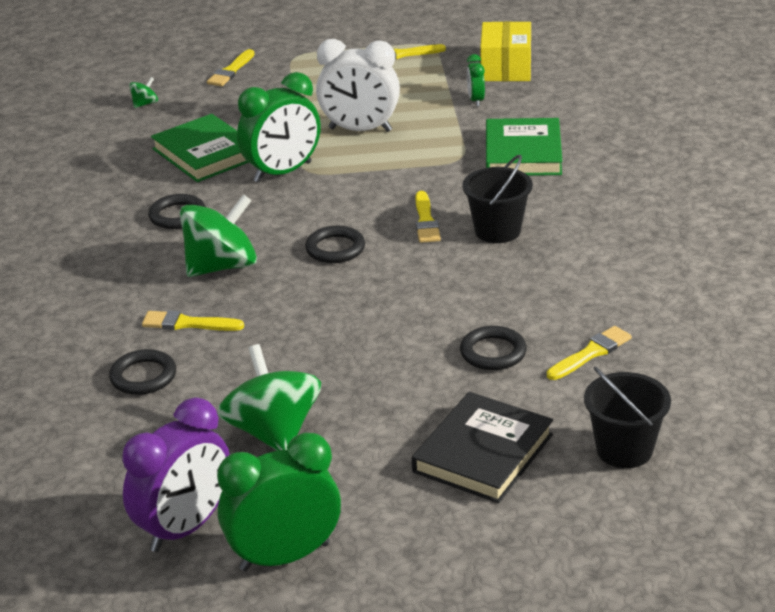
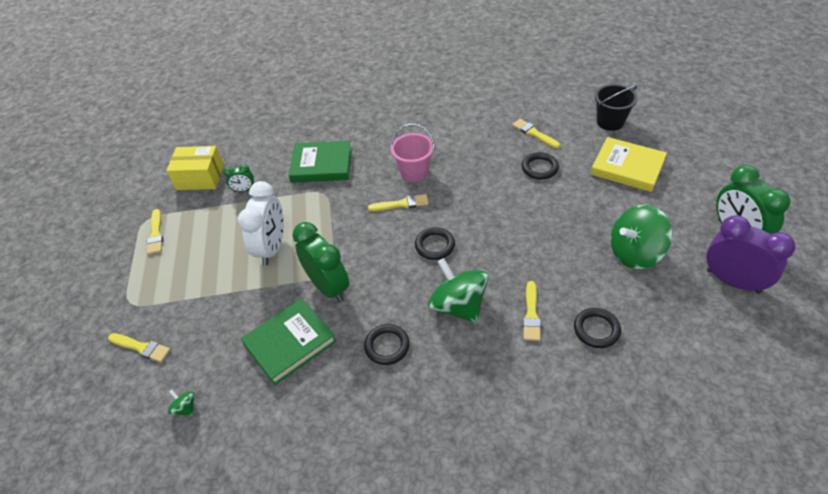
camera: 90 degrees left, 15 degrees up
(483, 453) = (627, 167): black book -> yellow book
(497, 231) = (414, 172): black bucket -> pink bucket

